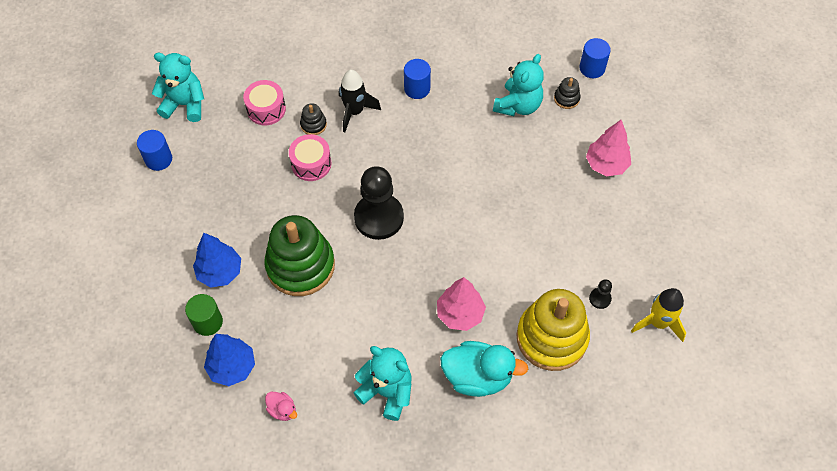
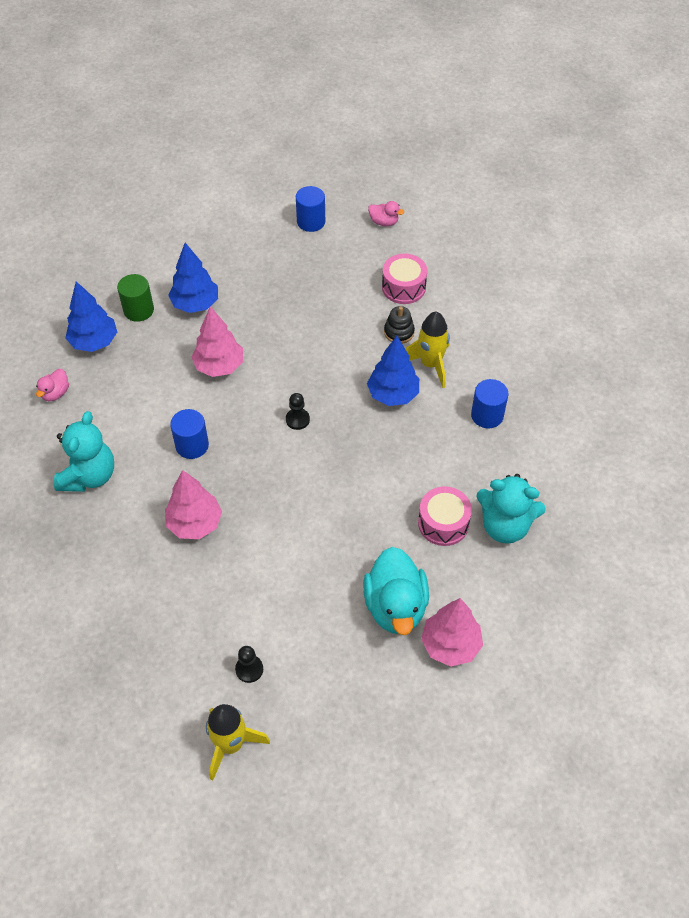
camera: 75 degrees right, 5 degrees down
(185, 104) = (384, 222): turquoise teddy bear -> pink duck
(300, 266) = (219, 366): green stacking toy -> pink tree
(311, 164) = (347, 343): pink drum -> pink drum (443, 523)
(355, 112) = (430, 364): black rocket -> yellow rocket
(376, 144) = (393, 394): none -> blue tree
(379, 217) = (297, 419): black pawn -> black pawn, size x0.42
(477, 377) = (121, 557): turquoise duck -> turquoise duck (395, 606)
(551, 337) = (184, 624): yellow stacking toy -> none
(566, 98) = (538, 579): black stacking toy -> none
(592, 68) = (602, 602): blue cylinder -> blue cylinder (192, 445)

